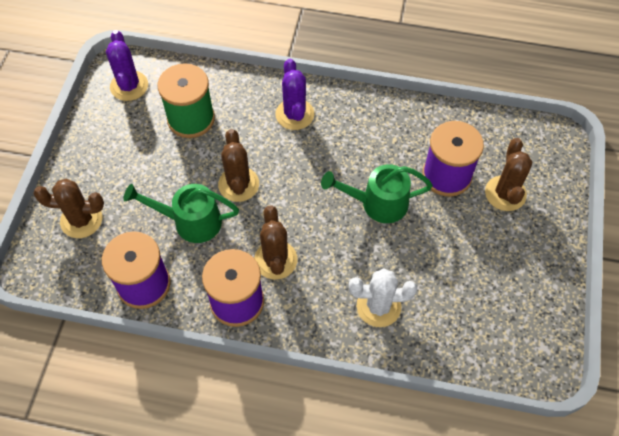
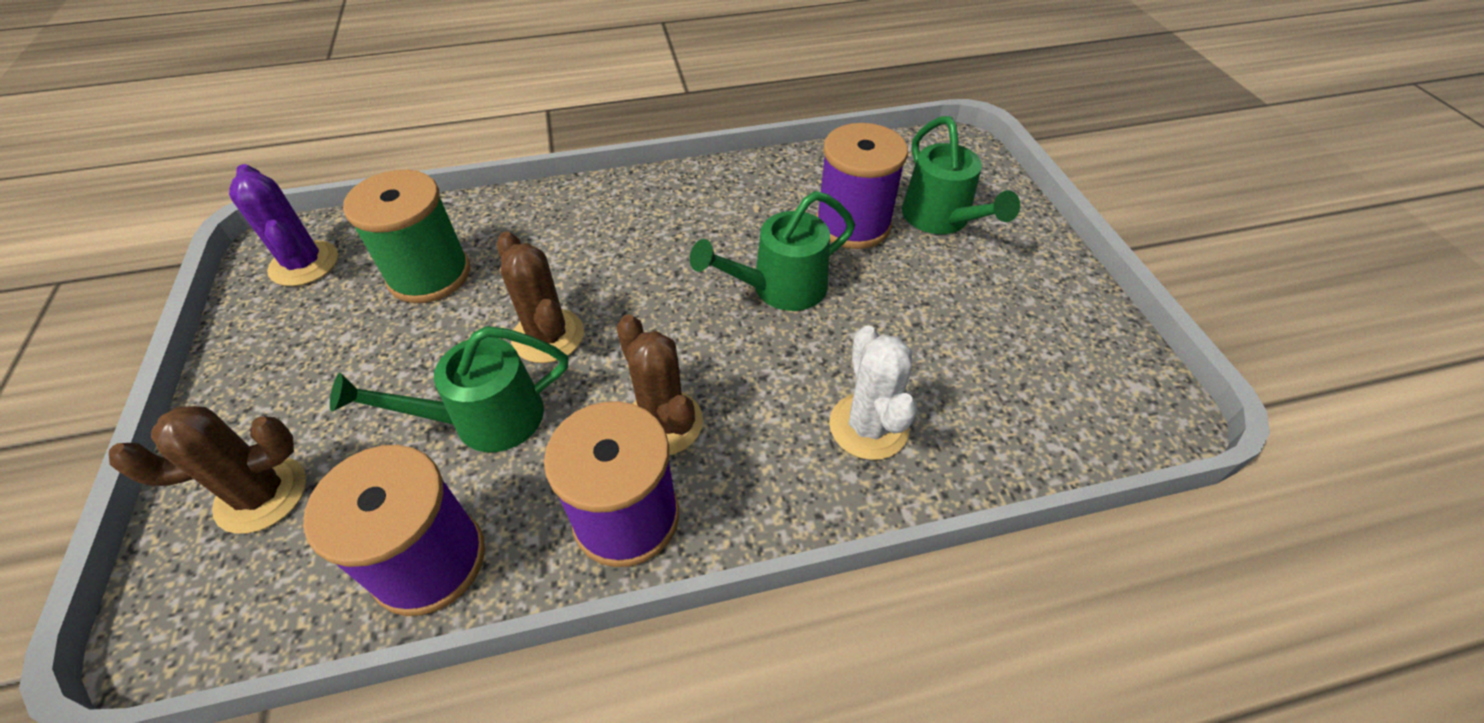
camera: 25 degrees left, 10 degrees down
(294, 114) = (596, 221): purple cactus -> none
(378, 306) = (868, 426): white cactus -> white cactus turned 75 degrees counterclockwise
(505, 193) = (941, 219): brown cactus -> green watering can

